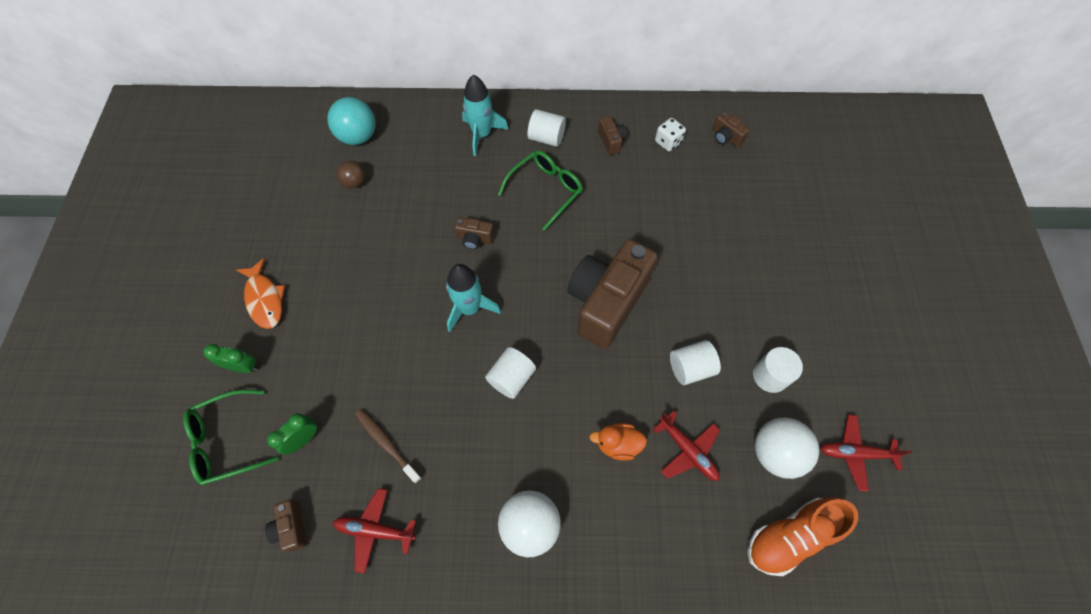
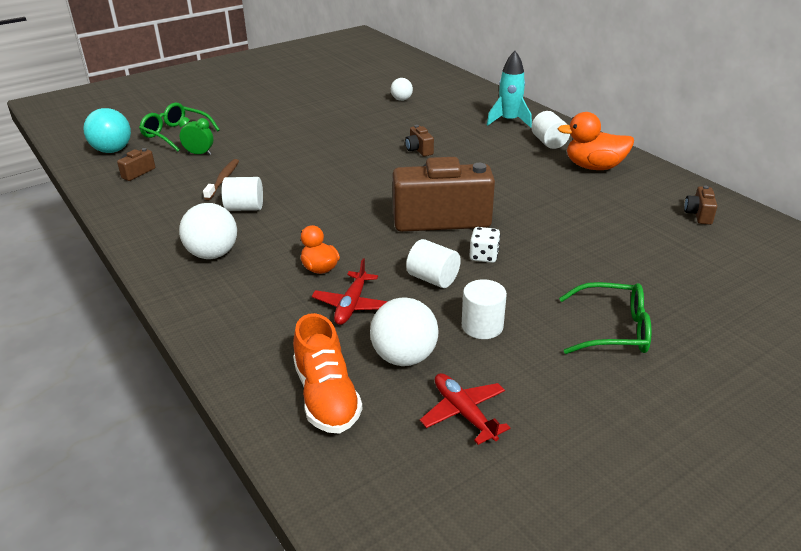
camera: 55 degrees right, 30 degrees down
(243, 367) = (229, 120): green clock -> none
(265, 299) = (281, 108): orange fish -> none
(355, 182) = (401, 99): brown ball -> white ball
(358, 136) = (437, 88): turquoise ball -> turquoise ball (112, 150)
(375, 530) = (158, 199): red plane -> none
(470, 308) = (360, 169): turquoise rocket -> none
(511, 378) = (324, 204): white cylinder -> white cylinder (245, 208)
(546, 190) = (502, 159): green glasses -> green glasses (613, 330)
(611, 141) = (594, 167): brown camera -> orange duck
(668, 142) = (640, 190): white dice -> white dice (484, 256)
(790, 536) = (326, 396): orange shoe -> orange shoe turned 135 degrees counterclockwise

